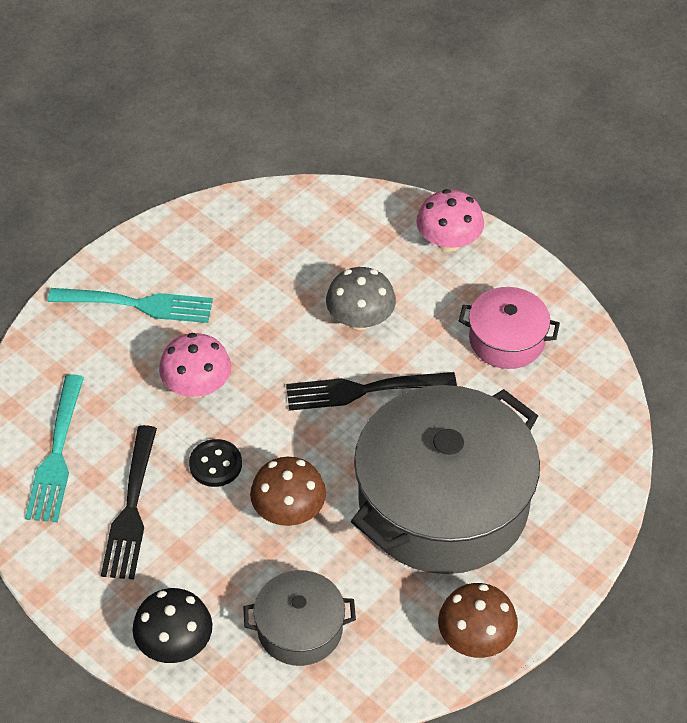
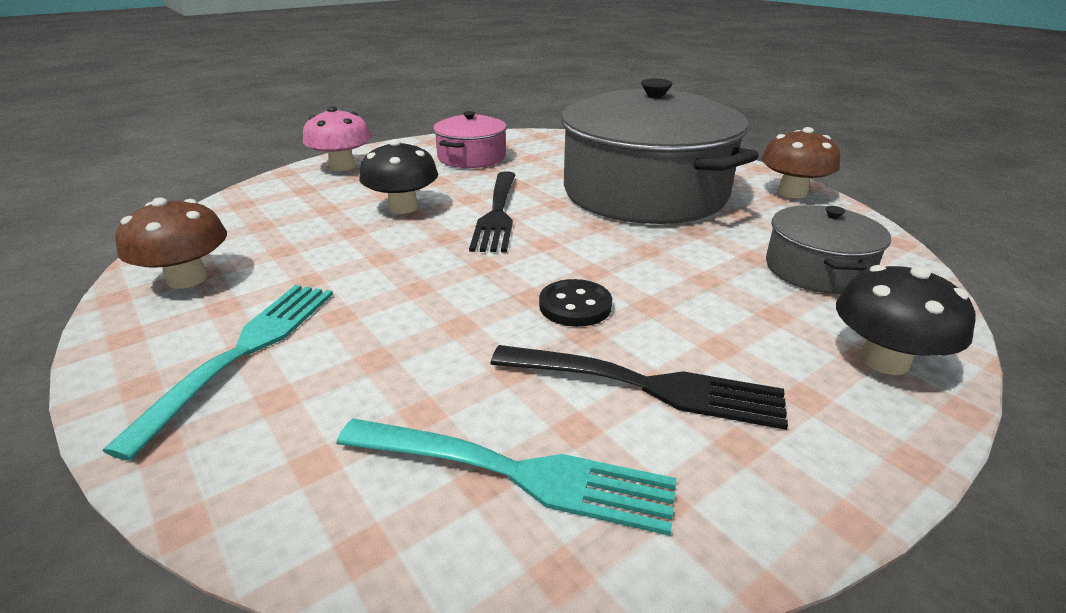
camera: 80 degrees left, 20 degrees down
(197, 386) = (436, 310): pink mushroom -> none
(288, 511) = (652, 263): brown mushroom -> brown mushroom (187, 279)
(360, 319) = (403, 207): grey mushroom -> black mushroom

